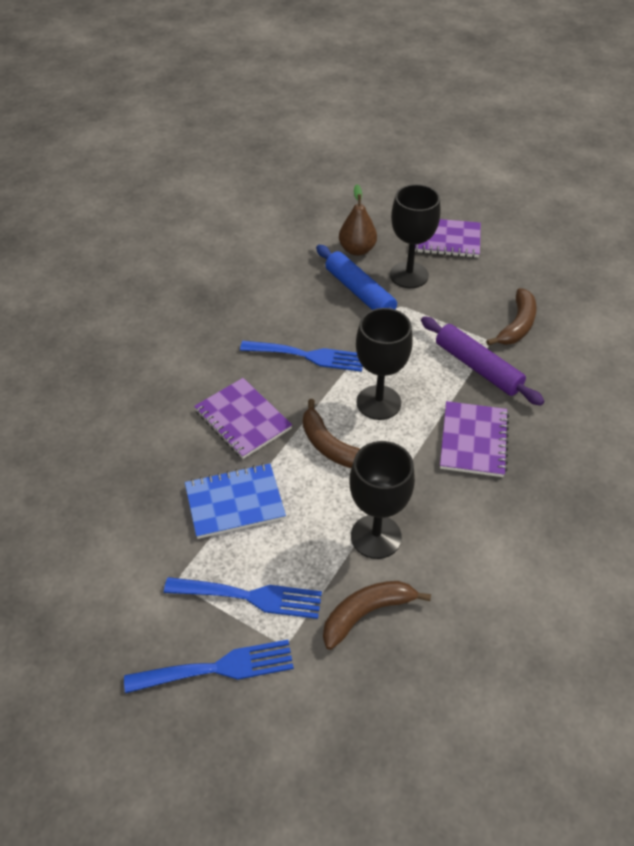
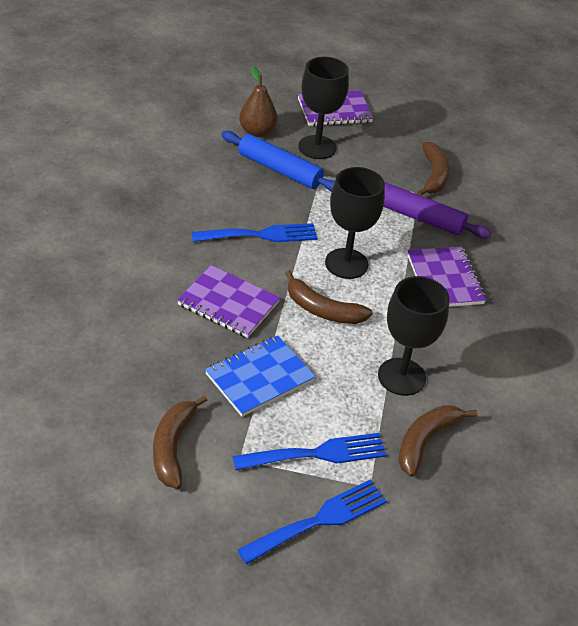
camera: 25 degrees left, 5 degrees down
(120, 553) = (173, 447): none -> brown banana

